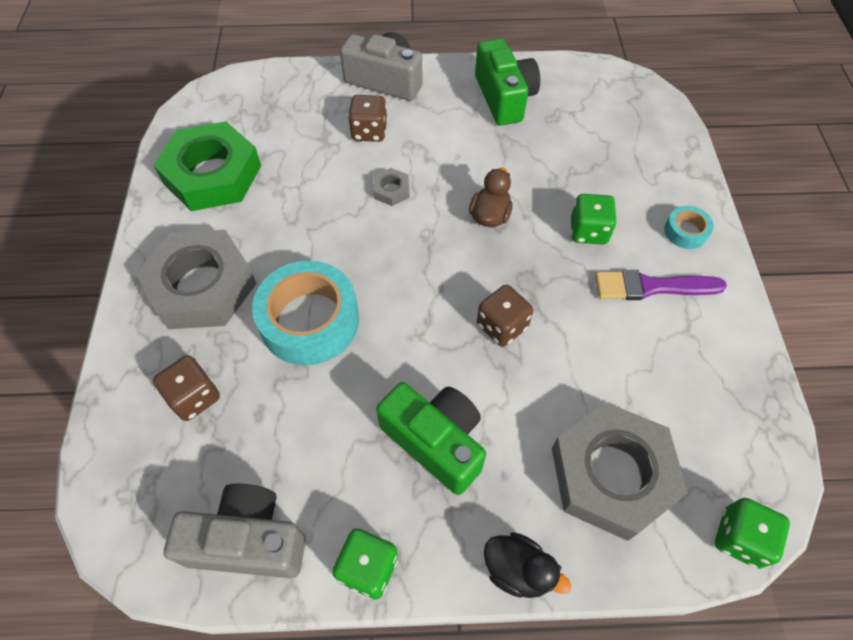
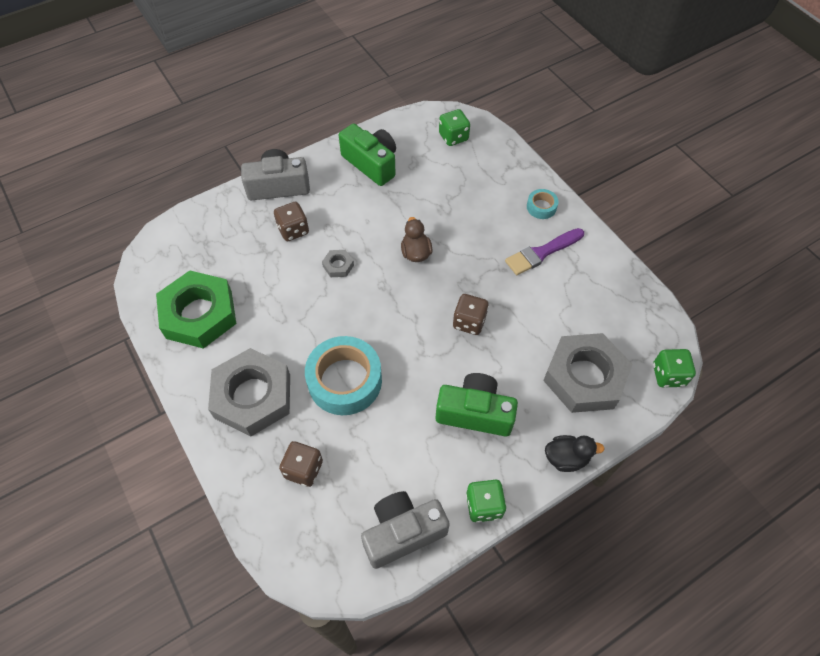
camera: 30 degrees left, 0 degrees up
(588, 231) = (483, 234): green dice -> green dice (453, 137)

